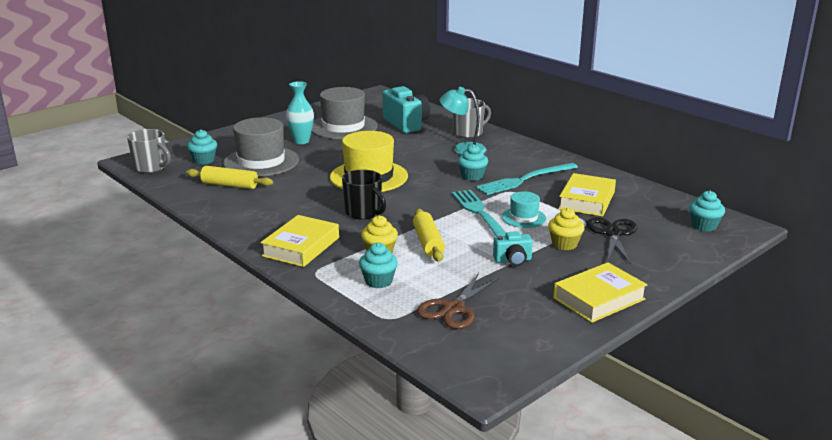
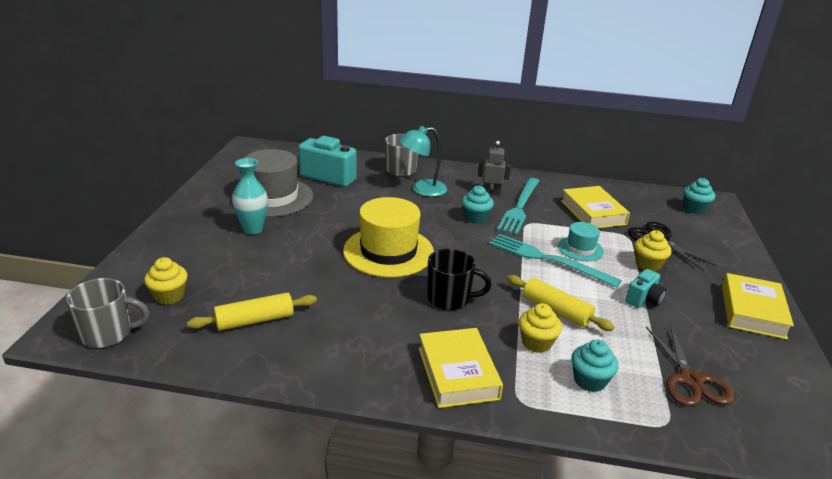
camera: 40 degrees left, 5 degrees up
(204, 160) = (169, 296): turquoise cupcake -> yellow cupcake
(261, 162) = (245, 273): grey hat -> none
(518, 165) = (491, 193): none -> grey robot

